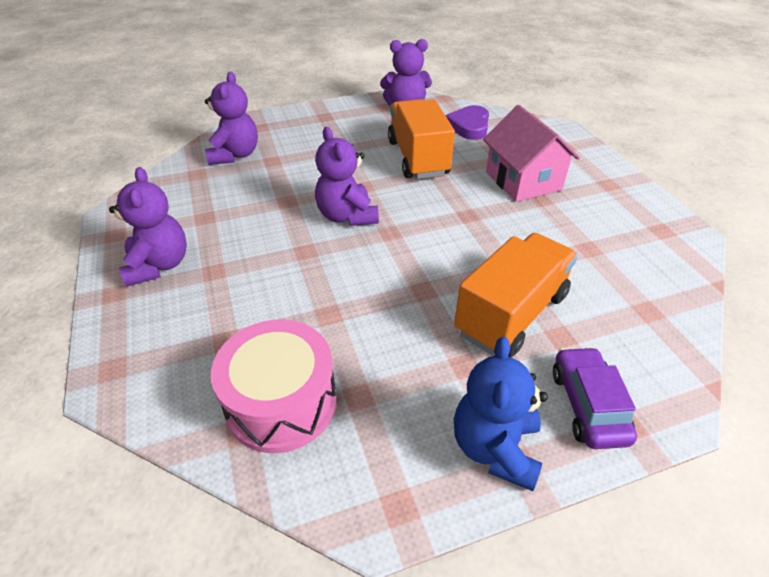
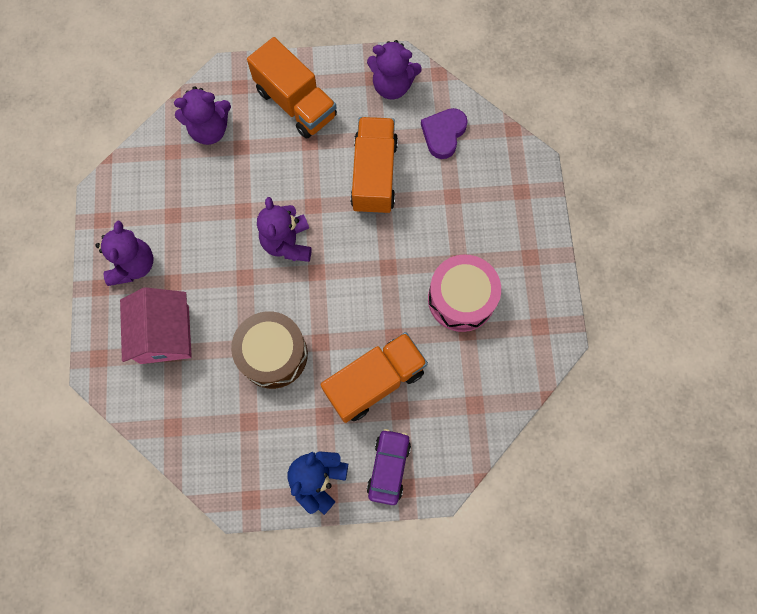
camera: 15 degrees right, 30 degrees up
(235, 155) = (209, 130): purple teddy bear -> purple teddy bear turned 60 degrees clockwise
(281, 402) = (200, 413): pink drum -> pink drum (461, 299)
(319, 129) = (296, 103): none -> orange truck
(367, 314) = (273, 354): none -> brown drum
(523, 180) = (455, 233): pink house -> pink house (164, 334)

